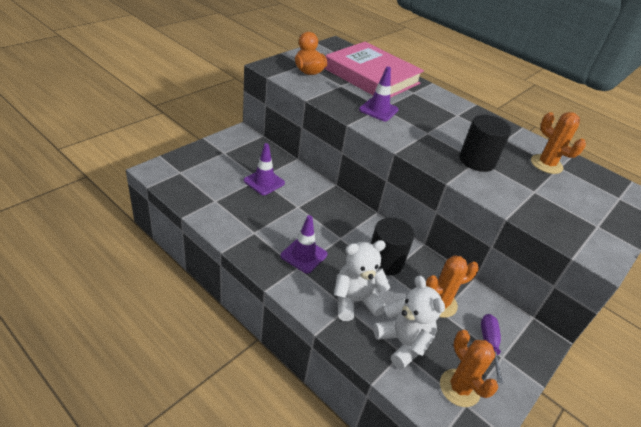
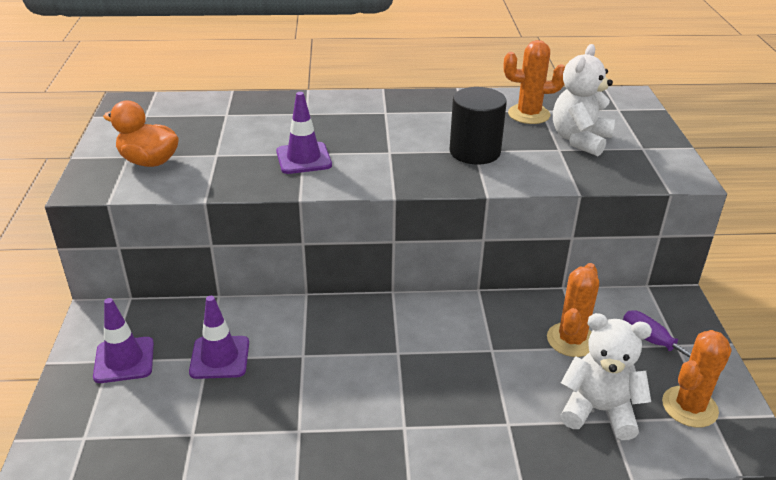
camera: 40 degrees left, 5 degrees down
(304, 255) = (390, 407): purple traffic cone -> purple traffic cone (124, 360)
(355, 301) = (506, 409): white teddy bear -> white teddy bear (580, 140)
(372, 76) = (233, 121): pink book -> none
(385, 261) = (473, 340): black cylinder -> none
(459, 388) = (689, 407): orange cactus -> orange cactus turned 60 degrees counterclockwise

